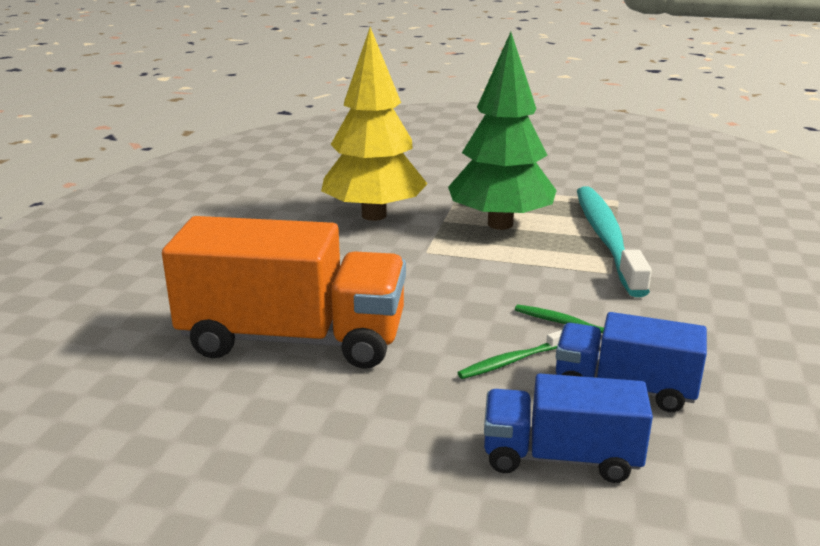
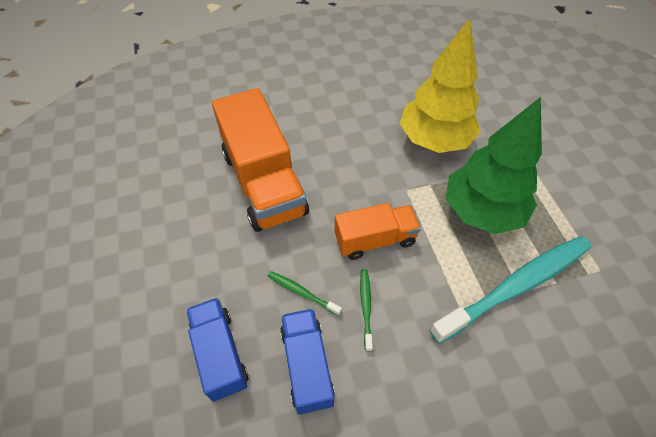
camera: 60 degrees right, 30 degrees up
(477, 290) = (375, 240): none -> orange truck

